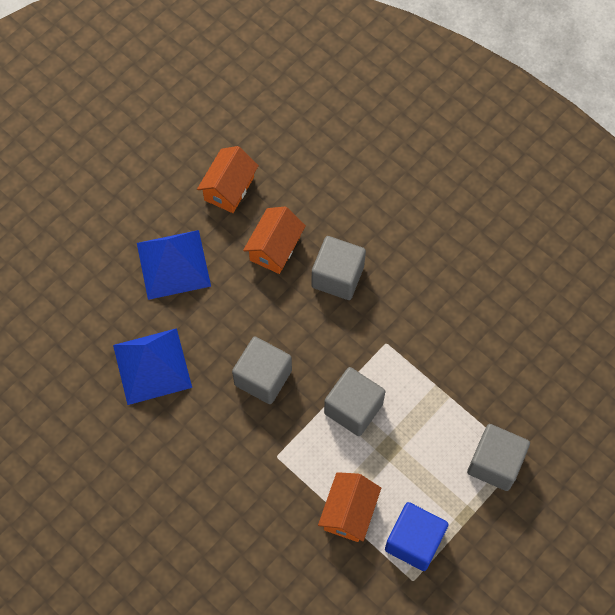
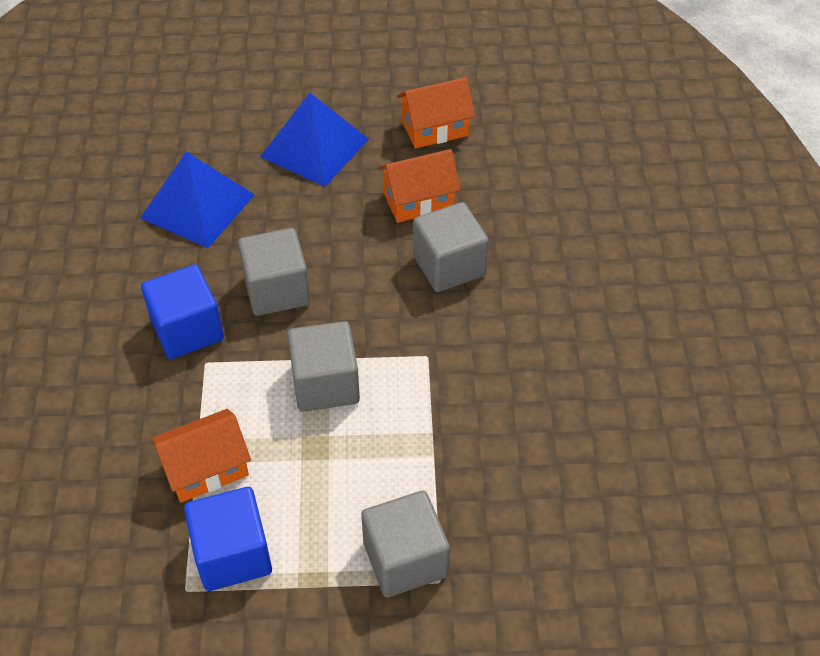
camera: 45 degrees right, 15 degrees down
(243, 447) = (187, 330): none -> blue cube

